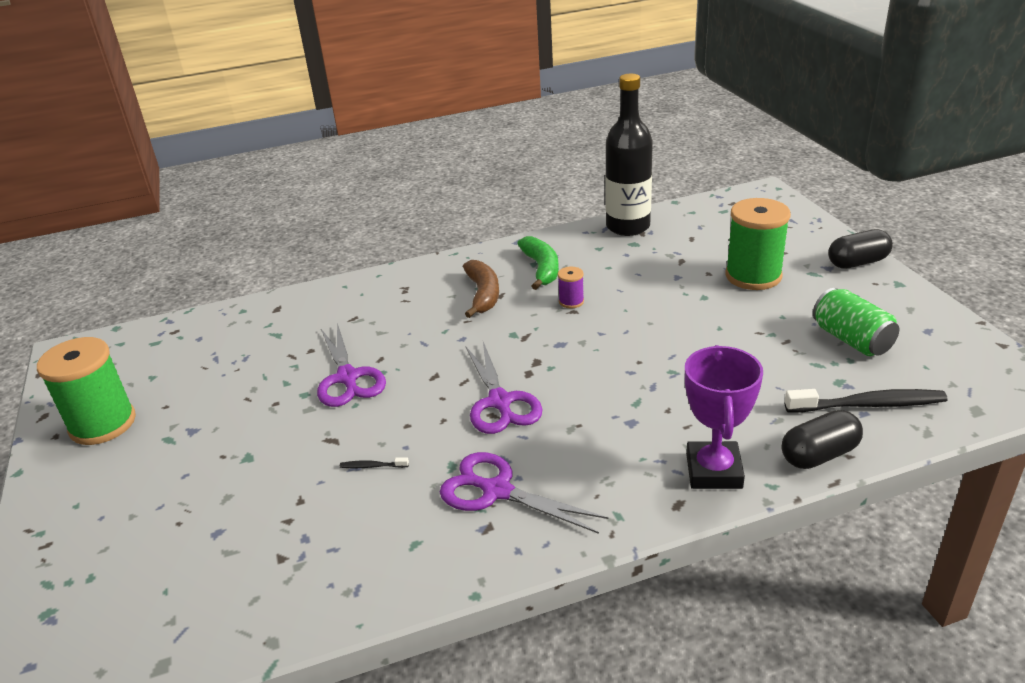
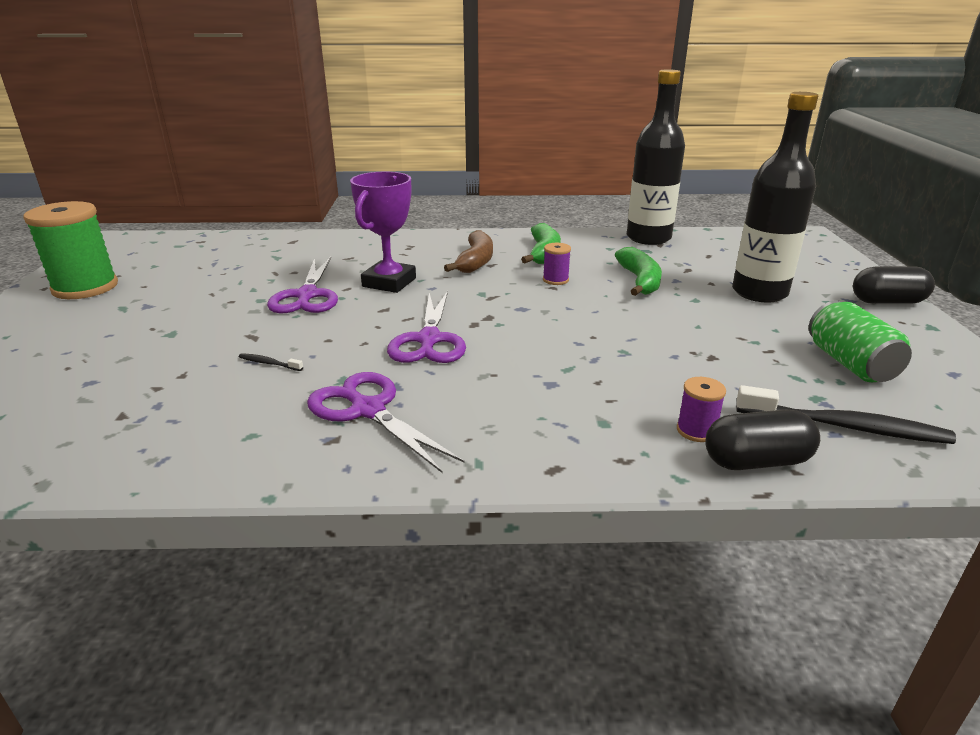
camera: 15 degrees right, 5 degrees down
(646, 285) = (640, 281): none -> green banana
(713, 471) = (616, 447): purple trophy -> purple trophy (389, 282)
(753, 276) = (759, 293): green spool -> black bottle
(765, 438) = (696, 431): none -> purple spool

